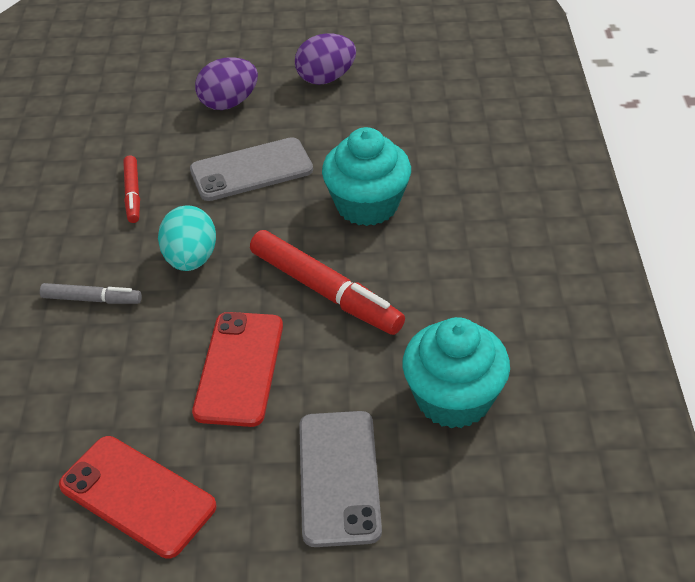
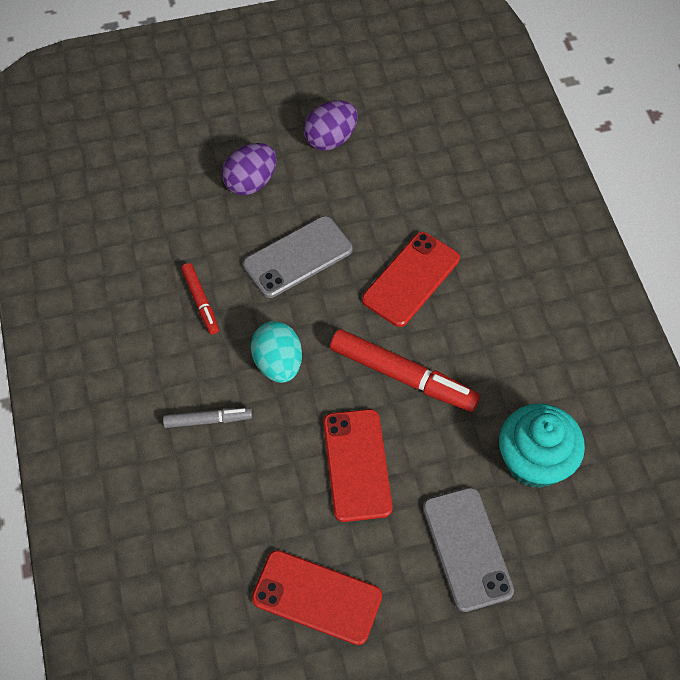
camera: 15 degrees left, 15 degrees up
(367, 205) = (411, 279): turquoise cupcake -> red phone

